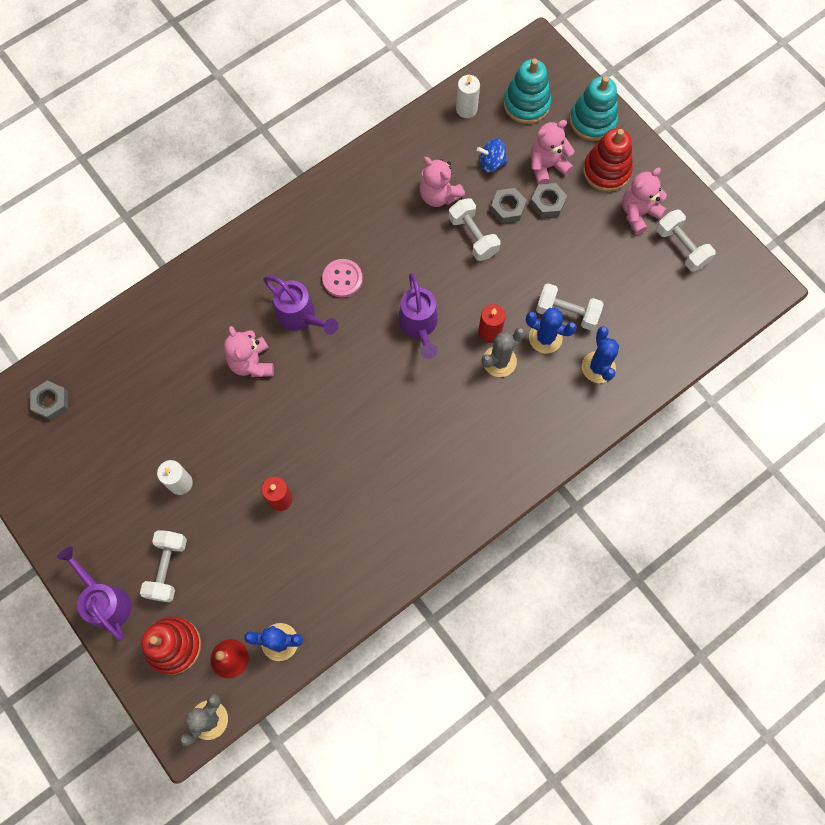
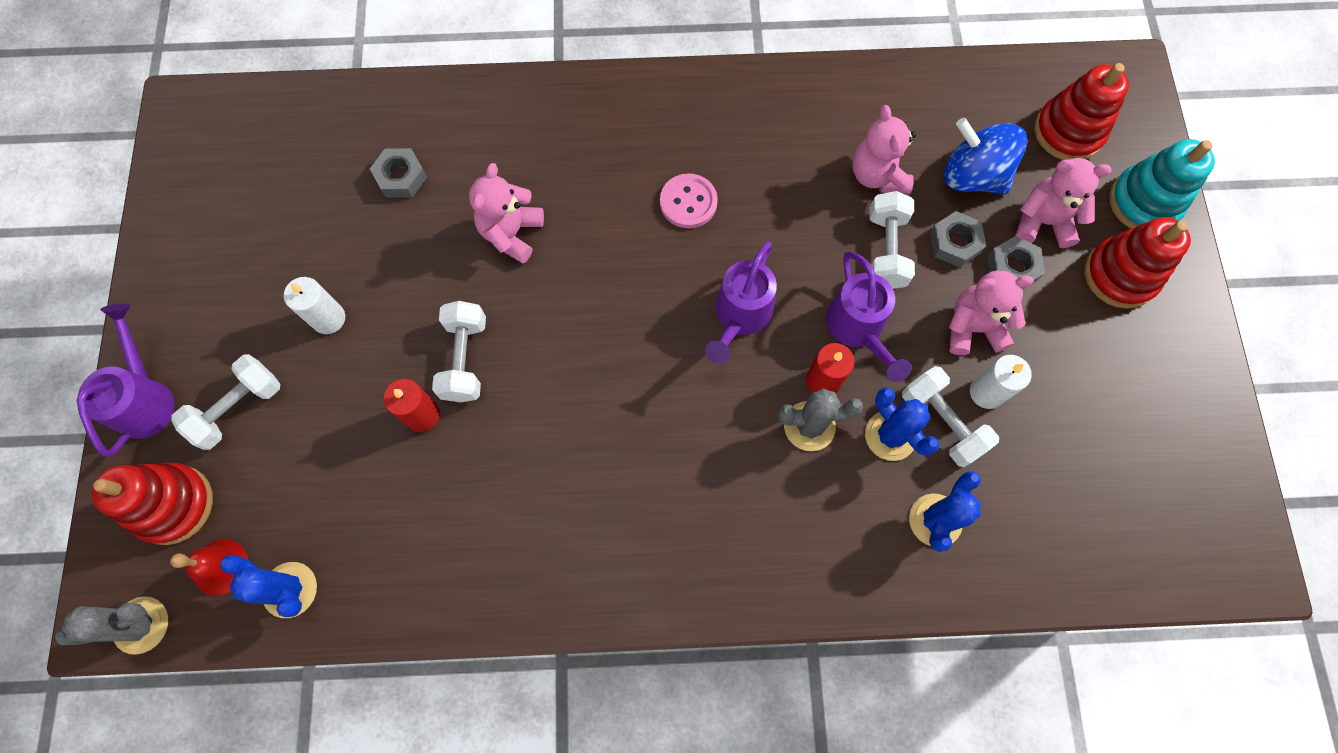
camera: 35 degrees right, 0 degrees up
(51, 402) = (267, 136): grey nut -> grey nut (401, 177)
(300, 316) = (607, 215): purple watering can -> purple watering can (858, 329)
(466, 109) = (985, 94): white candle -> white candle (986, 392)
(491, 163) = (973, 176): blue spinning top -> blue spinning top, size x1.63
(526, 104) = (1068, 132): turquoise stacking toy -> red stacking toy
(638, 213) = (1128, 355): pink teddy bear -> pink teddy bear (973, 327)
(681, 247) = (1160, 436): white dumbbell -> white dumbbell (465, 359)

